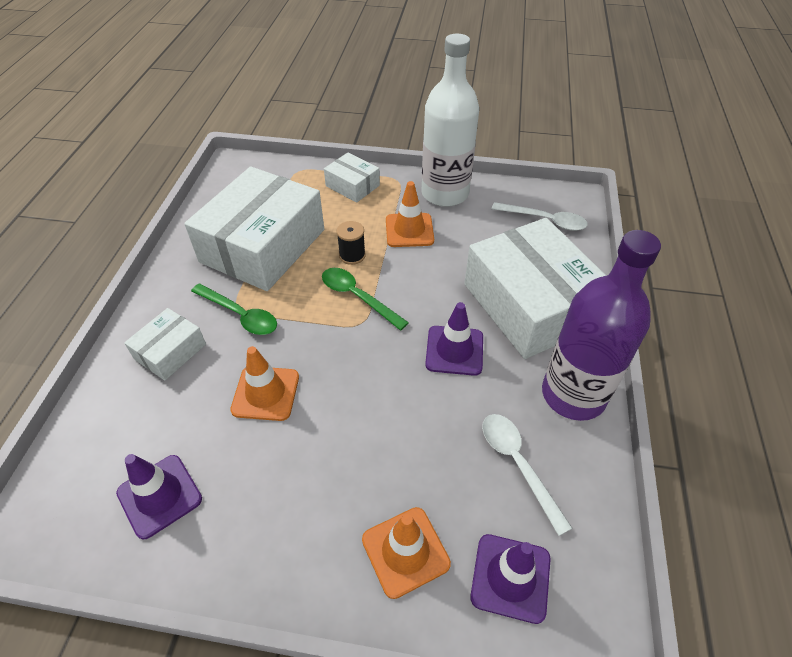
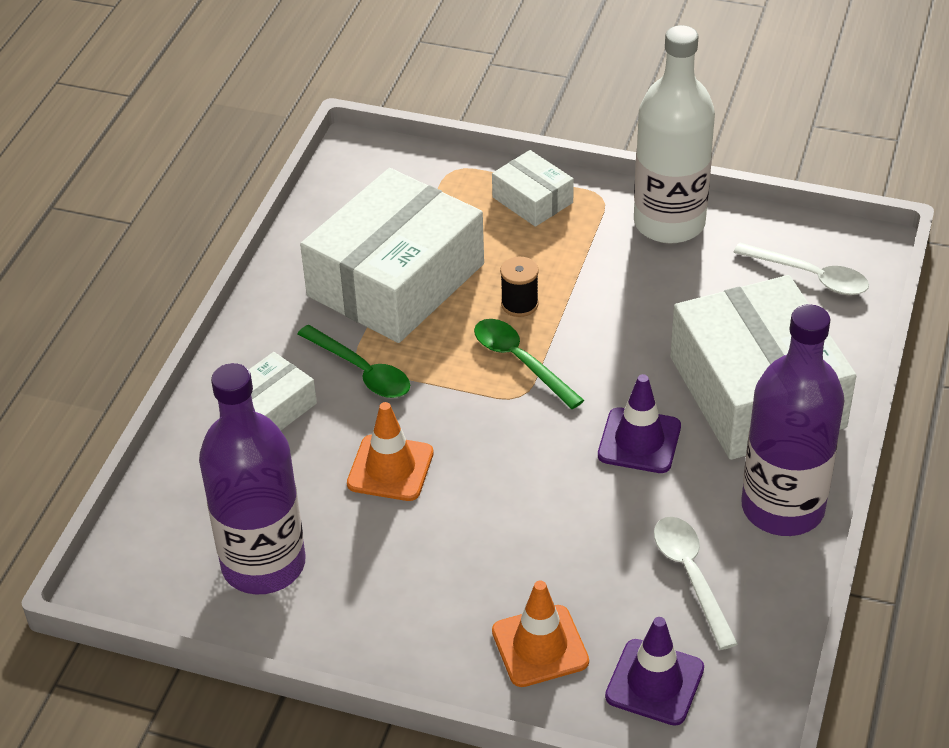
camera: 10 degrees right, 5 degrees down
(159, 496) = (263, 564): purple traffic cone -> purple bottle
(409, 230) = (606, 275): orange traffic cone -> none

